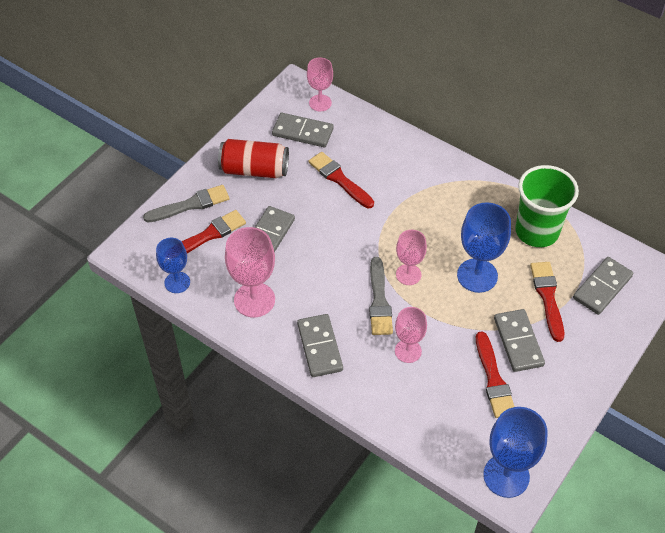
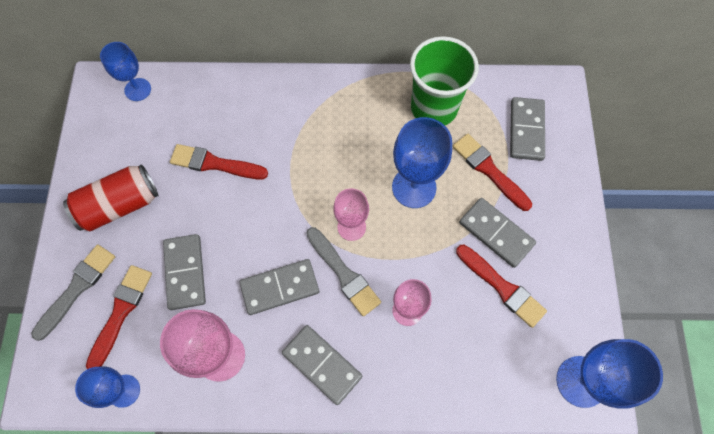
camera: 35 degrees left, 15 degrees up
(303, 132) = (141, 132): grey domino -> grey domino (280, 287)
(320, 103) = (138, 89): pink goblet -> blue goblet

